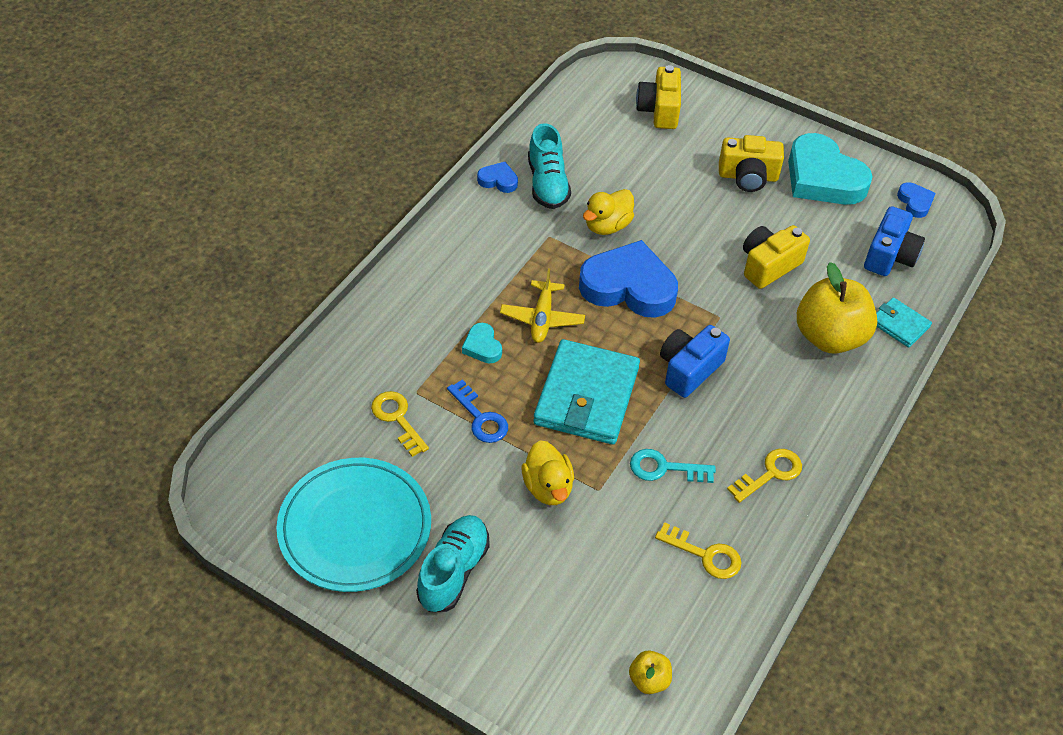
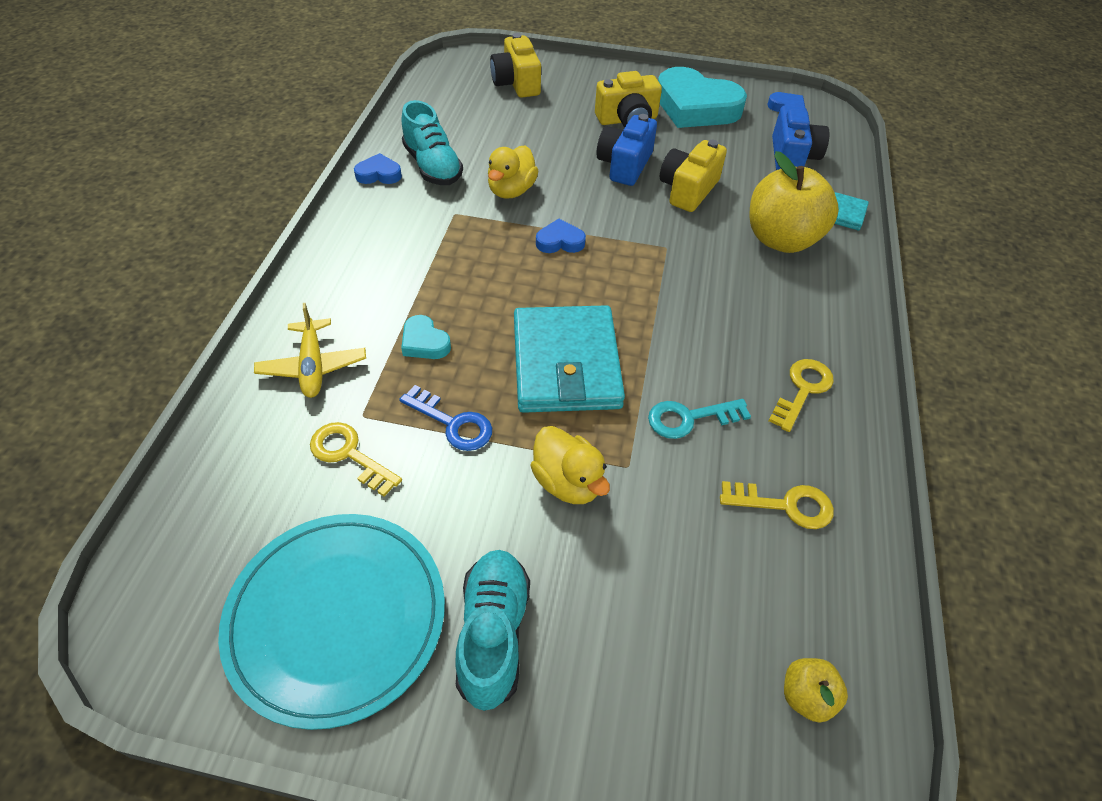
camera: 20 degrees left, 0 degrees up
(542, 318) = (481, 295): yellow plane -> yellow plane (313, 366)
(629, 286) = (560, 241): blue heart -> blue heart, size x0.45
(689, 369) = (662, 306): blue camera -> blue camera (624, 165)

